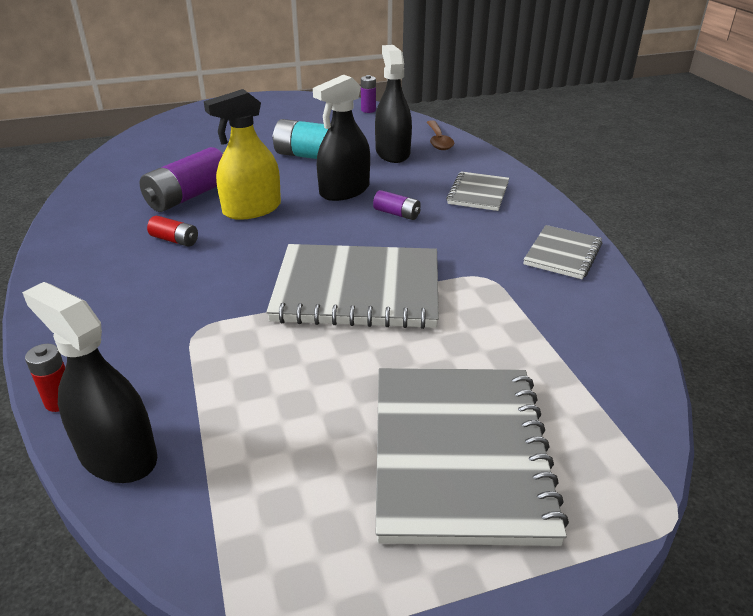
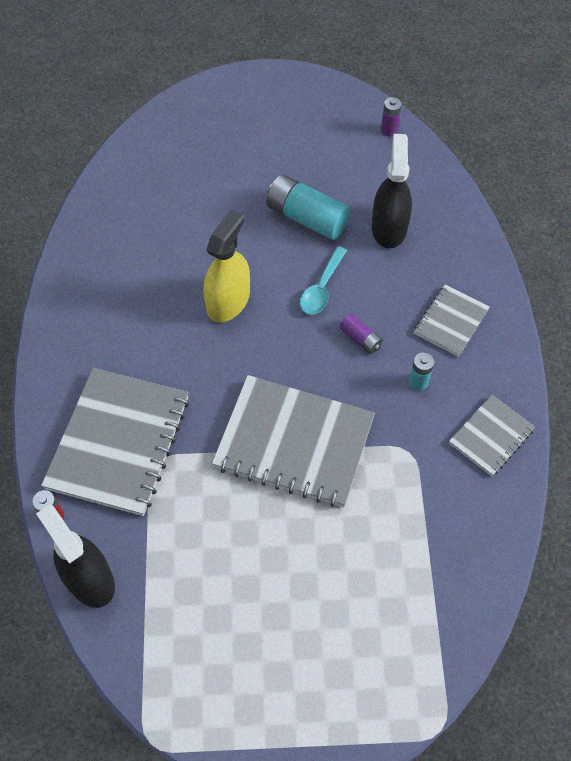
camera: 15 degrees right, 25 degrees up
(175, 240) = (153, 335): red battery -> none
(188, 196) = (173, 265): purple battery -> none
(252, 209) = (228, 301): yellow spray bottle -> yellow spray bottle turned 135 degrees clockwise
(344, 191) = (321, 288): black spray bottle -> turquoise spoon
(438, 141) = (445, 213): brown spoon -> none
(459, 454) = (316, 639): grey notebook -> grey notebook (118, 442)
(468, 231) = (418, 382): none -> turquoise battery

